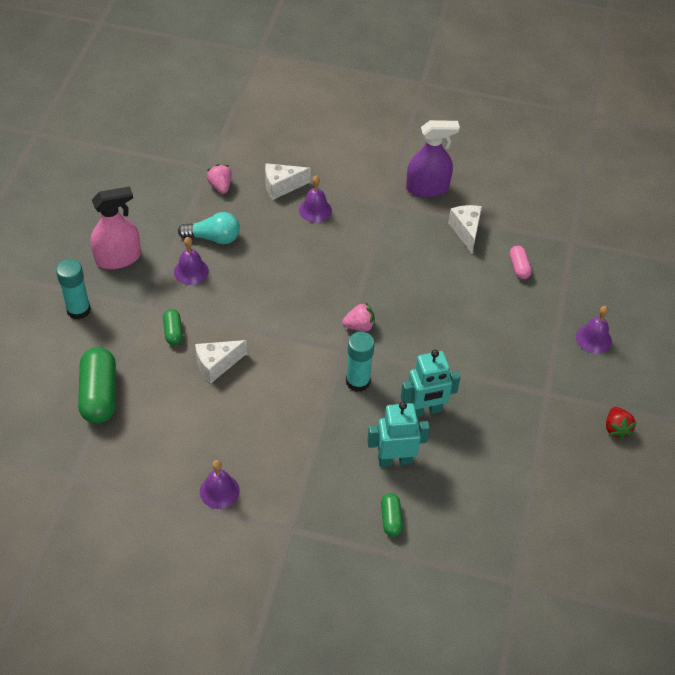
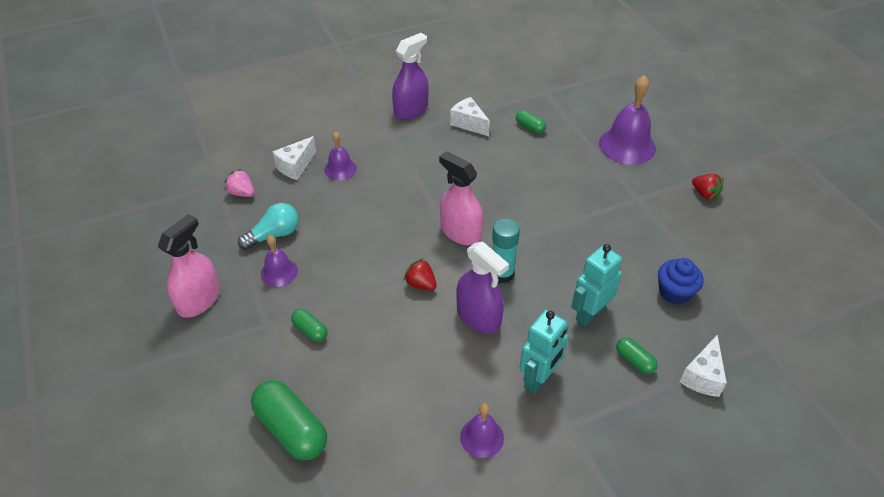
camera: 35 degrees left, 5 degrees down
(78, 310) = (200, 367): turquoise glue stick -> none
(217, 365) = (375, 333): white cheese -> white cheese (702, 376)
(286, 348) = (421, 284): none -> red strawberry
(304, 403) = (478, 317): none -> purple spray bottle
(359, 326) = (460, 232): pink strawberry -> pink spray bottle
(425, 410) = (572, 263): turquoise robot -> turquoise robot (539, 379)
(486, 491) = (674, 292): none -> blue cupcake
(519, 267) = (530, 127): pink capsule -> green capsule
(593, 339) = (627, 145): purple bell -> purple bell, size x1.79

